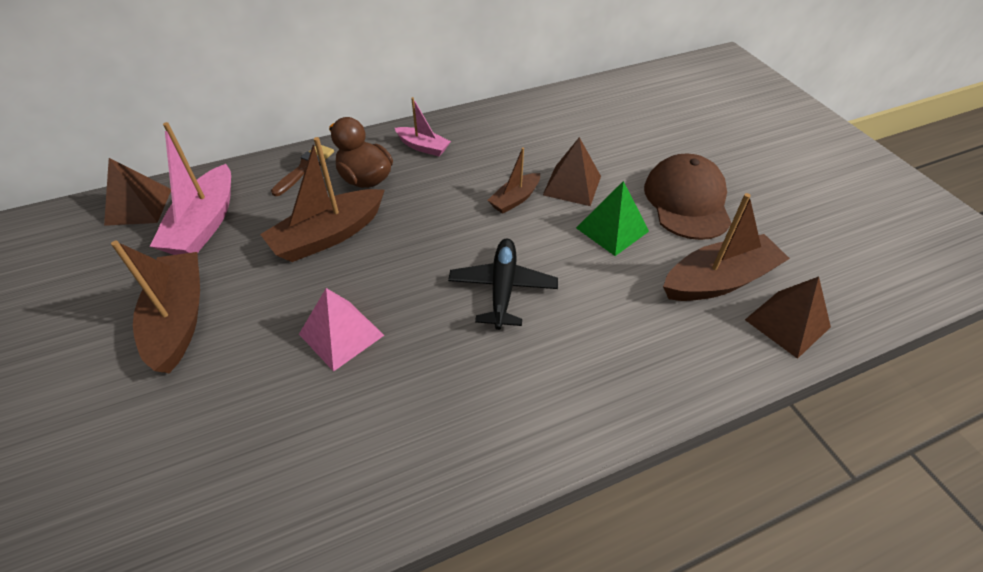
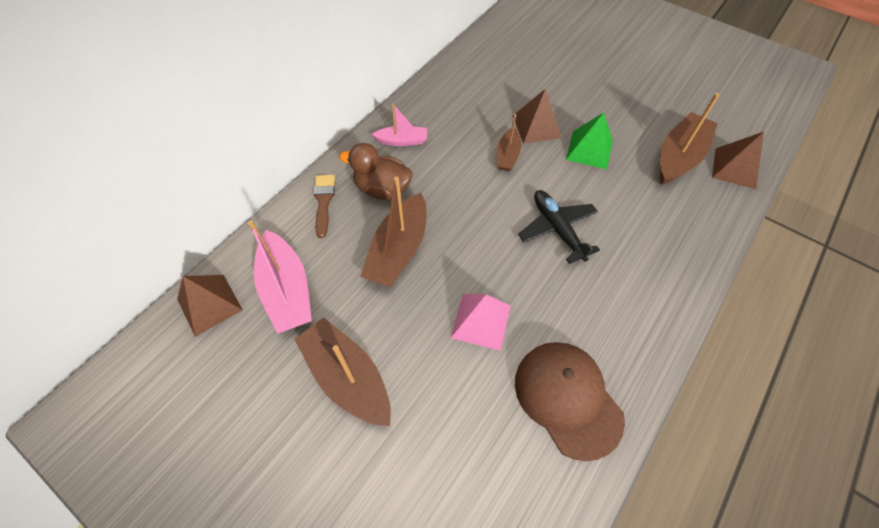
camera: 30 degrees left, 10 degrees up
(687, 201) = (618, 106): brown cap -> brown cap (567, 398)

